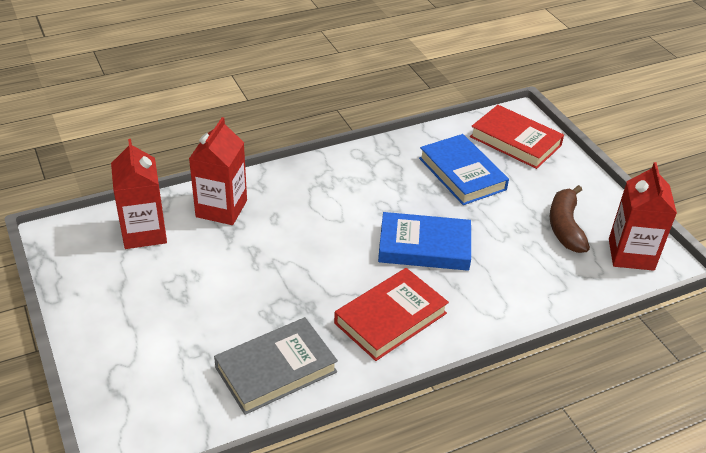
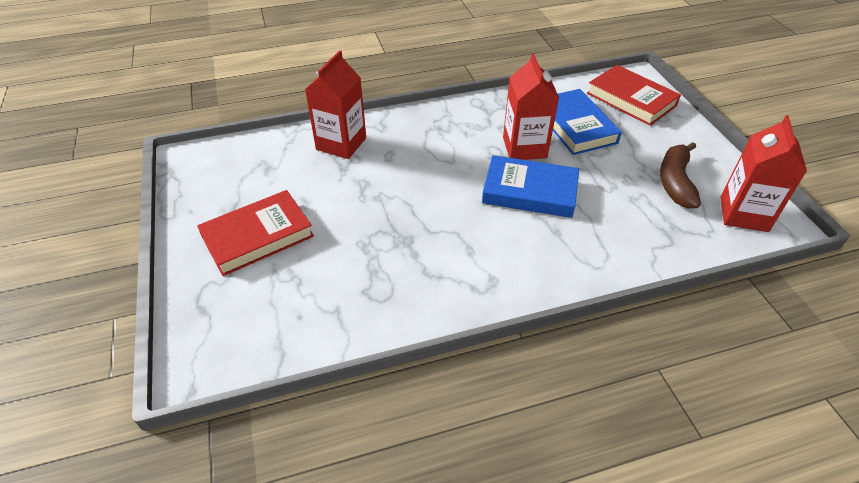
camera: 10 degrees right, 5 degrees up
(144, 232) = (266, 160): red carton -> red carton (524, 147)
(276, 369) = (362, 301): grey book -> none
(390, 318) = (486, 259): red book -> red book (257, 236)

